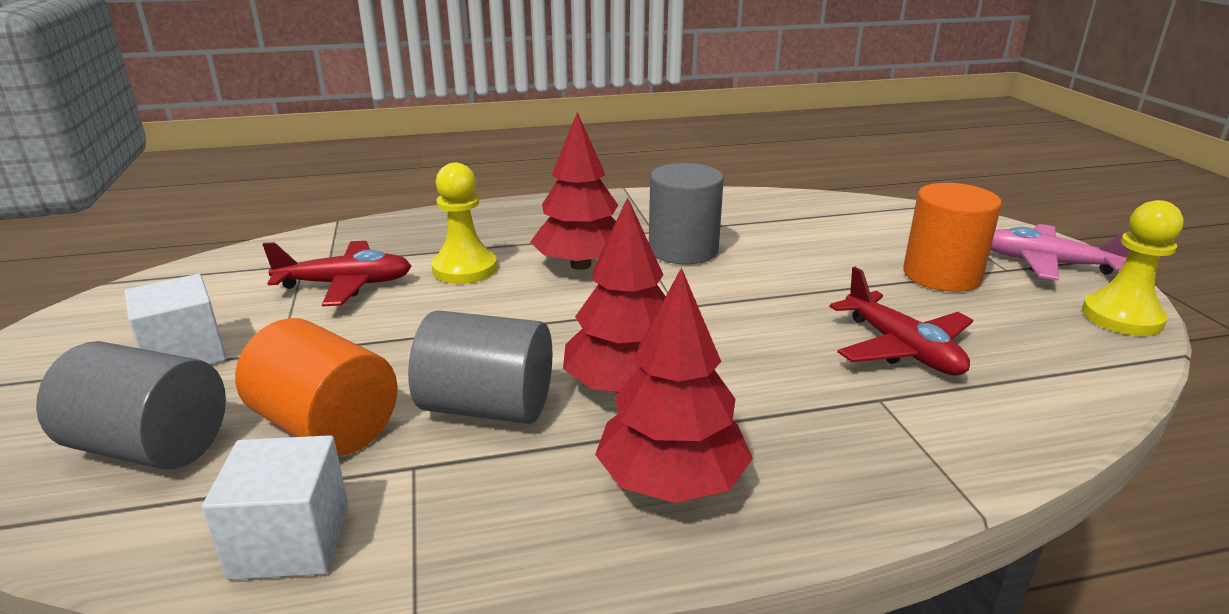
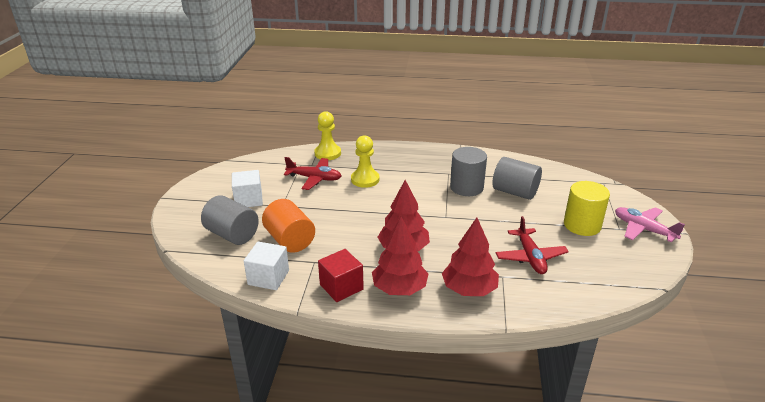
camera: 20 degrees right, 5 degrees up
(487, 407) = (348, 245): grey cylinder -> grey cylinder (515, 192)
(517, 516) = (341, 287): none -> red cube
(580, 265) = (415, 187): red tree -> red tree (469, 289)
(941, 275) = (582, 225): orange cylinder -> yellow cylinder
(1122, 317) = (652, 265): yellow pawn -> yellow pawn (327, 153)

